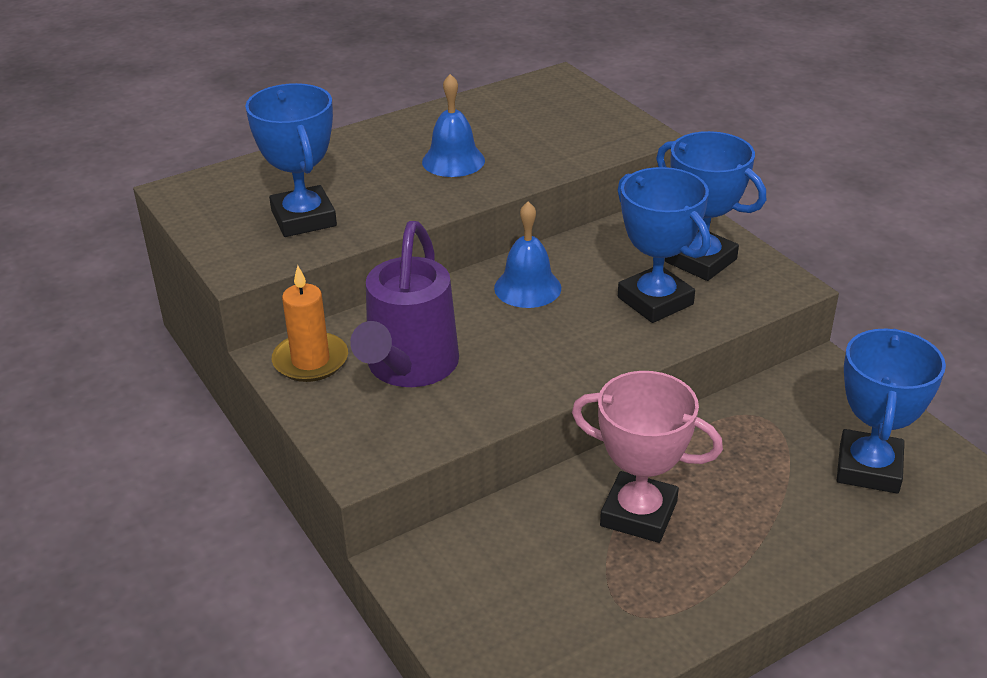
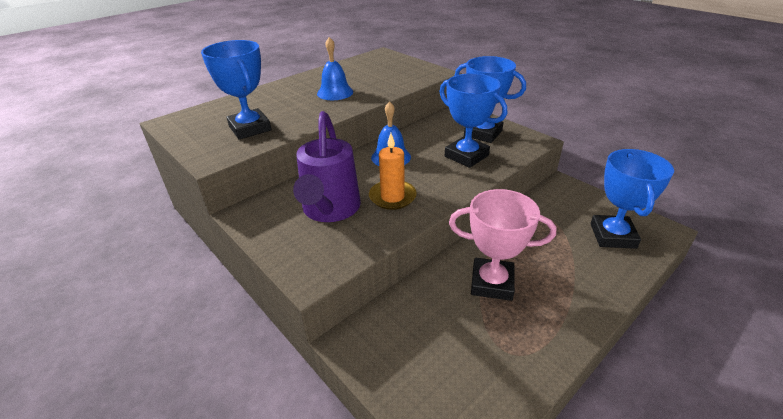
camera: 10 degrees left, 0 degrees up
(310, 361) = (265, 213): orange candle -> orange candle (392, 197)

